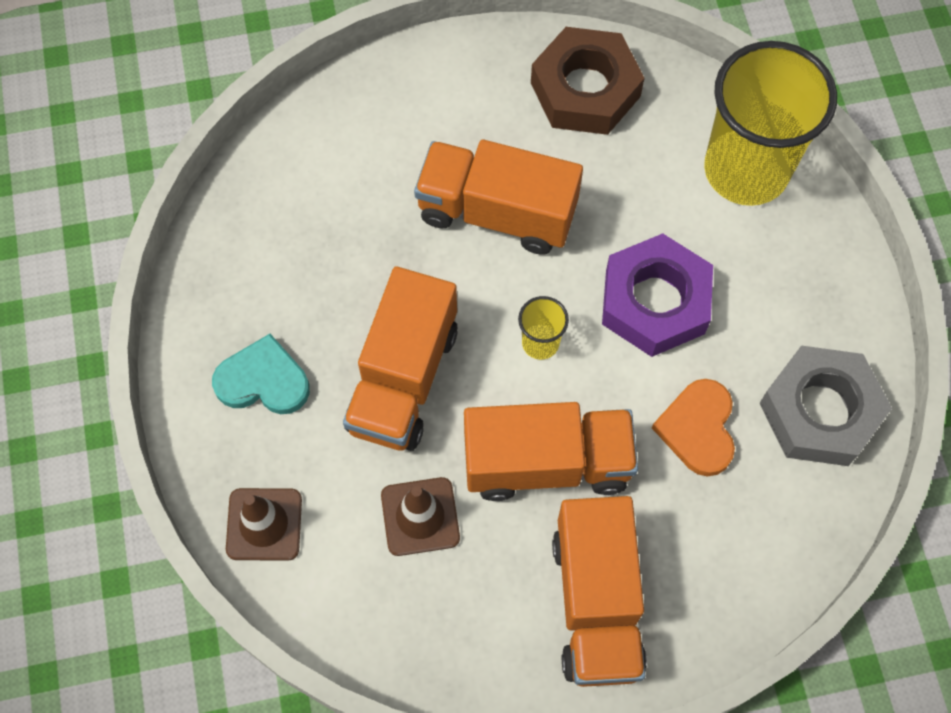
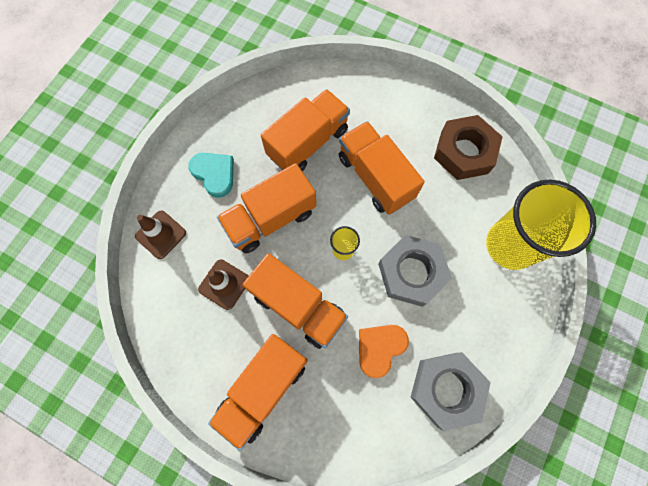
camera: 40 degrees right, 5 degrees up
(360, 235) = (308, 143): none -> orange truck
(655, 302) = (411, 273): purple nut -> grey nut

